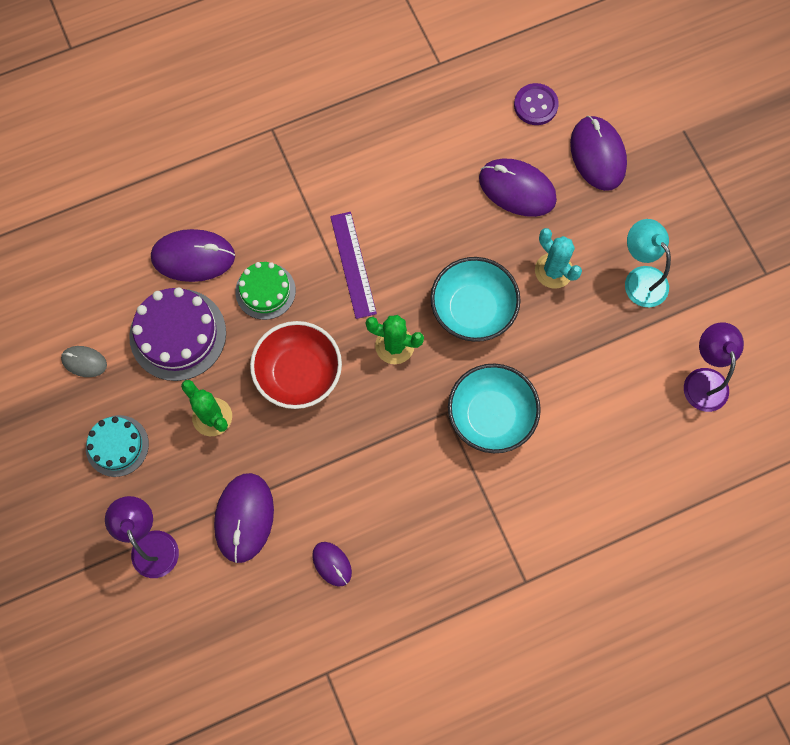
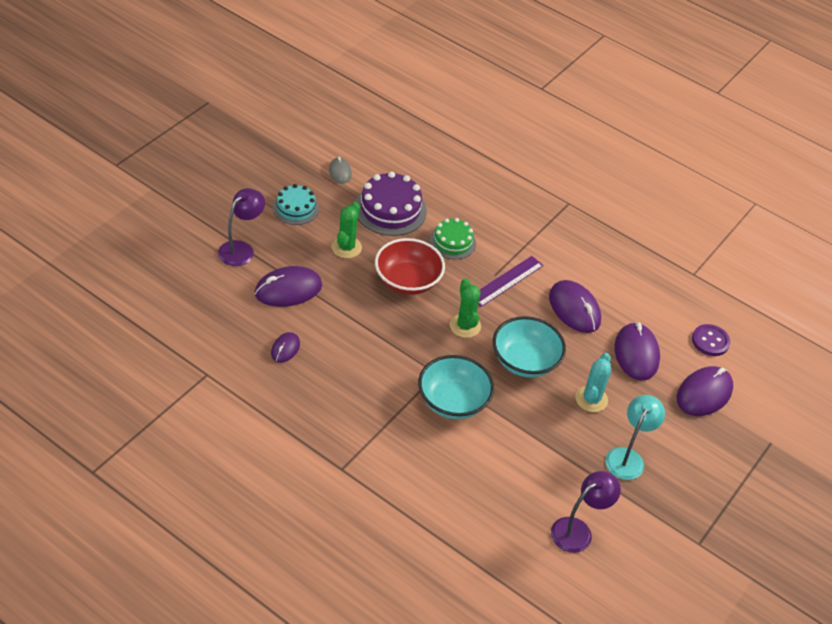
camera: 55 degrees right, 25 degrees down
(193, 257) = (448, 197): purple mouse -> purple mouse (574, 309)

